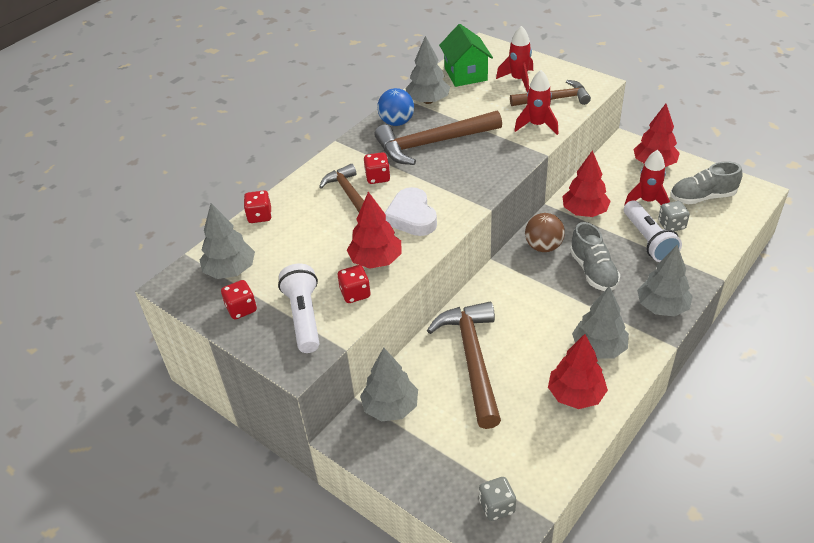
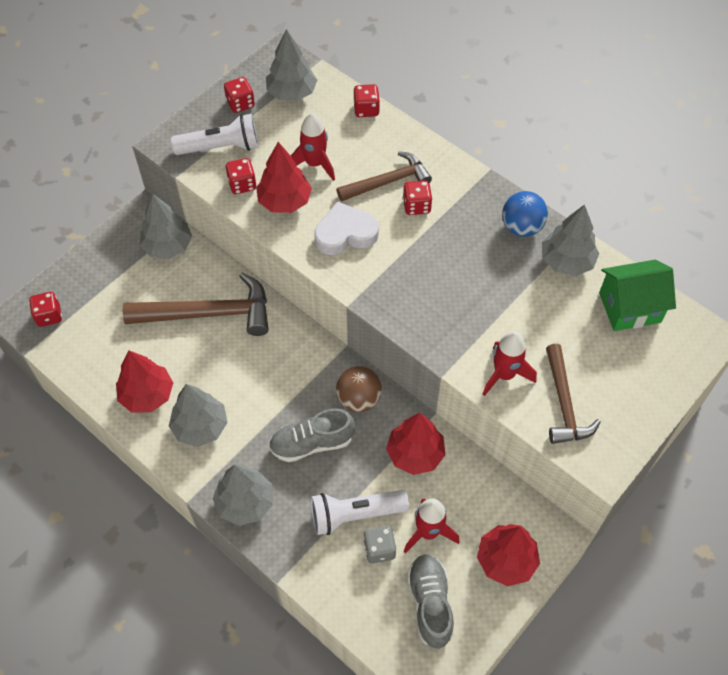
camera: 90 degrees right, 15 degrees up
(432, 143) = (475, 260): brown hammer -> none
(496, 506) = (49, 316): grey dice -> red dice
(518, 80) = (614, 368): red rocket -> red rocket (314, 164)

